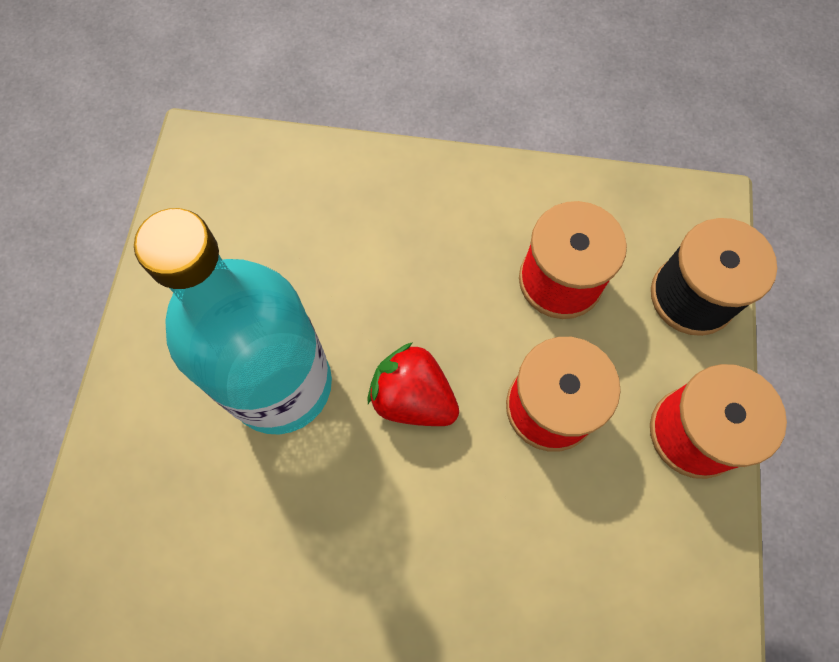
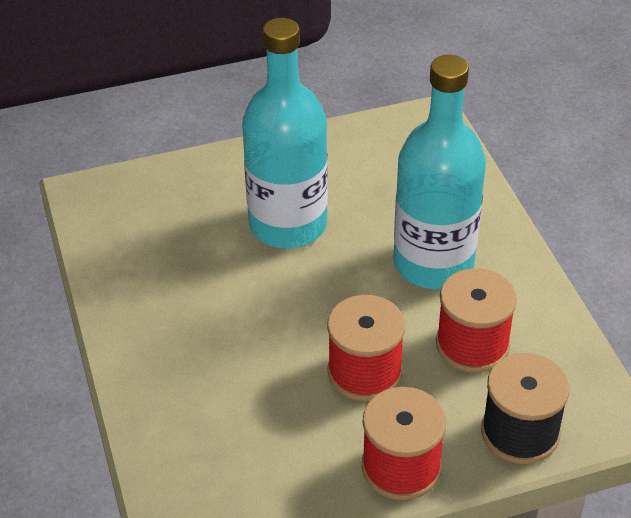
camera: 65 degrees right, 25 degrees down
(413, 398) = (322, 294): red strawberry -> none
(427, 259) = (433, 263): none -> turquoise bottle

